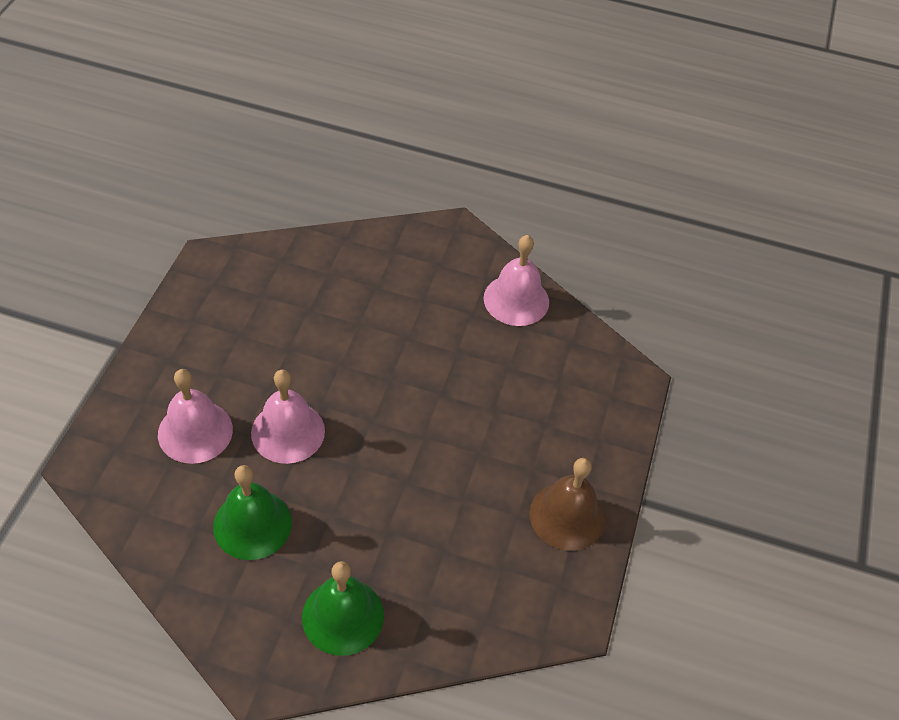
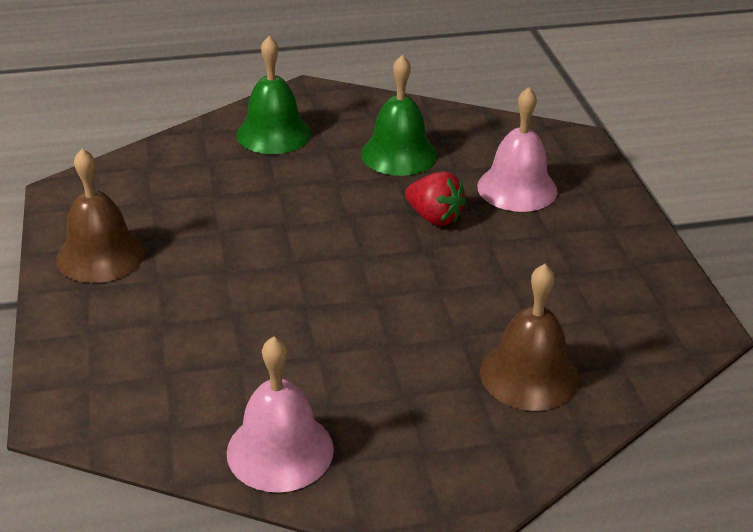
camera: 155 degrees right, 15 degrees down
(288, 432) = (434, 217): pink bell -> red strawberry
(341, 279) = (529, 375): none -> brown bell

